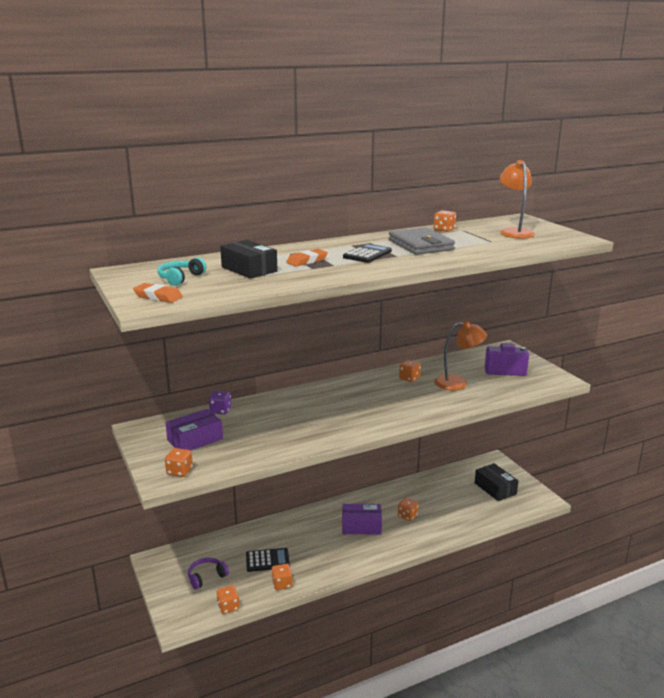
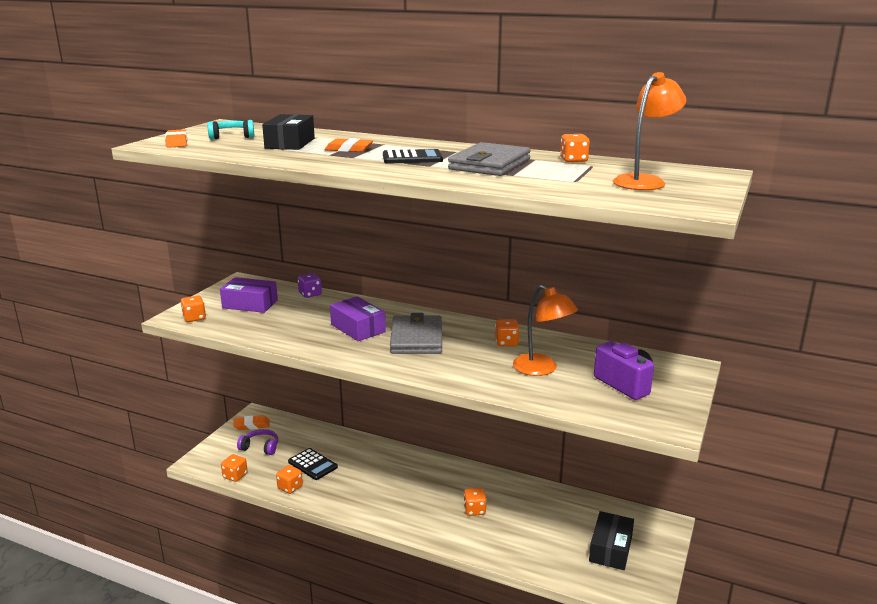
camera: 50 degrees right, 0 degrees up
(167, 568) = (251, 425): none -> orange eraser
(361, 402) = (416, 339): none -> grey wallet
(361, 526) = (422, 490): purple box -> purple box (358, 328)

